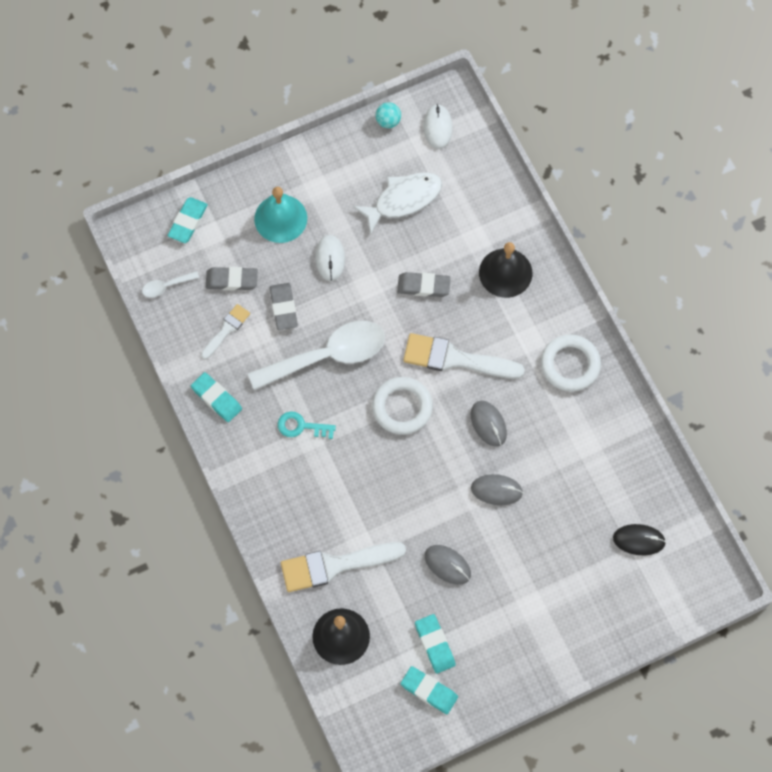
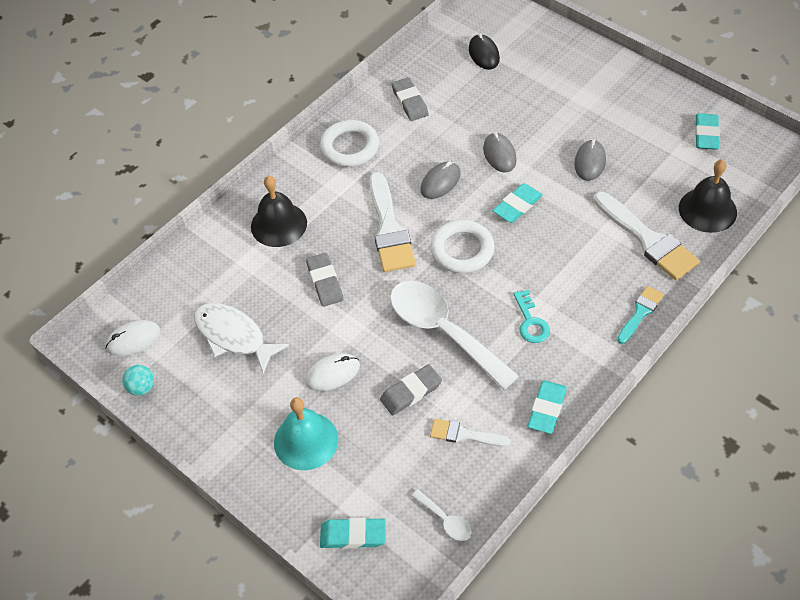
camera: 110 degrees left, 15 degrees down
(232, 280) = (404, 456): grey eraser -> grey eraser (409, 102)
(265, 516) = (640, 313): none -> turquoise brush
(434, 644) = (665, 145): turquoise eraser -> turquoise eraser (517, 206)

